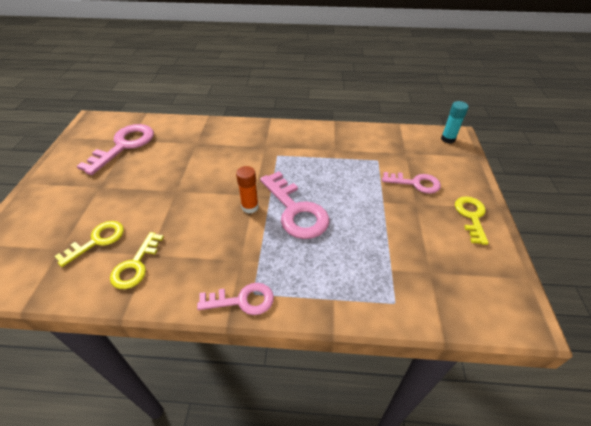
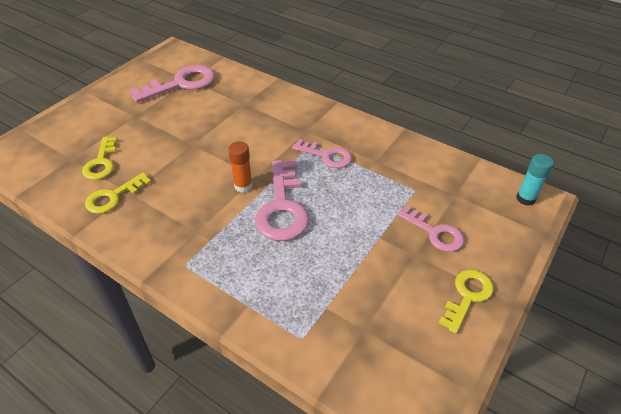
camera: 30 degrees right, 0 degrees up
(97, 240) = (101, 163): yellow key -> yellow key turned 105 degrees clockwise
(243, 300) = (171, 266): pink key -> pink key (327, 156)

